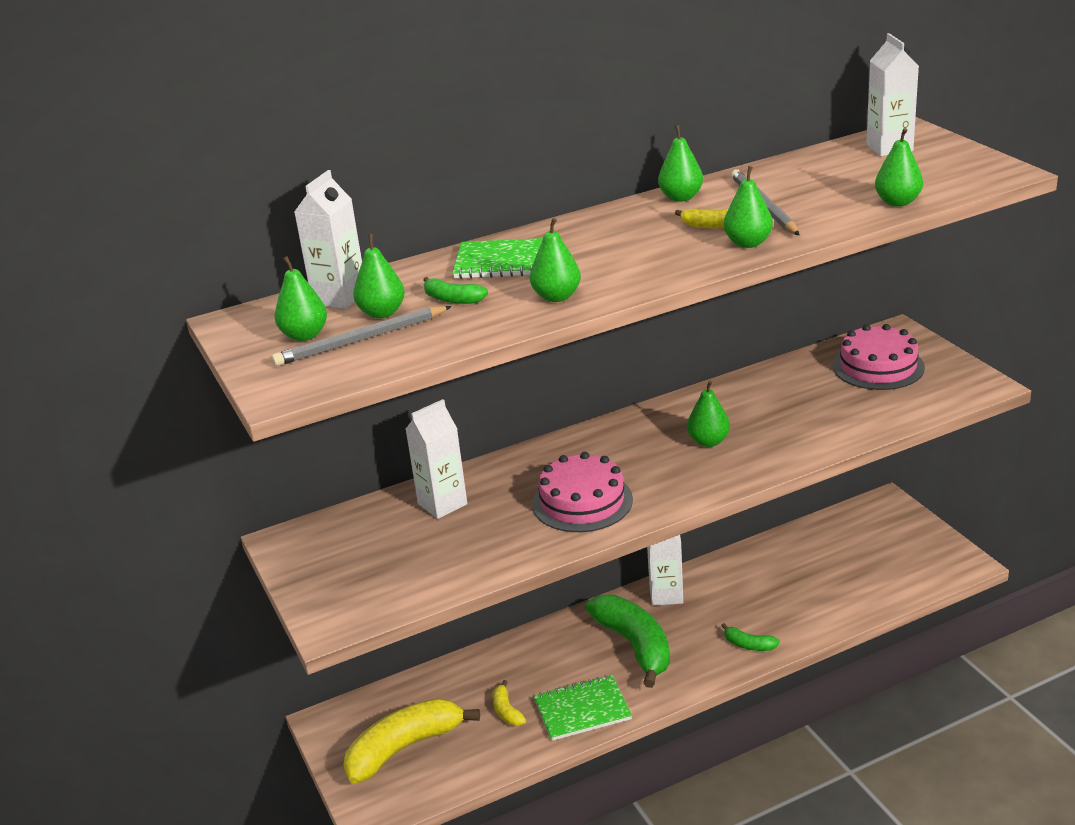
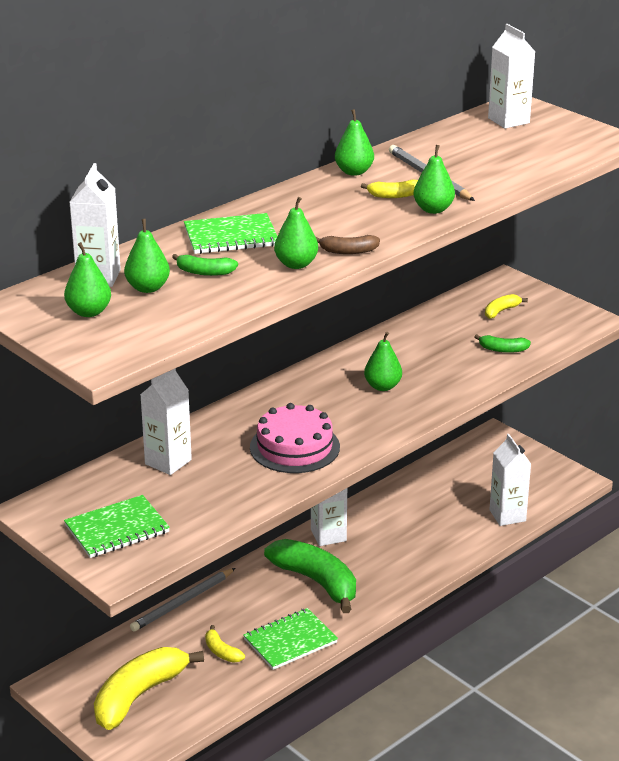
camera: 20 degrees left, 0 degrees up
(354, 574) = (117, 529): none -> green notebook
(361, 340) = (144, 312): grey pencil -> grey pencil (182, 602)
(624, 285) = (348, 251): none -> brown banana
(749, 645) = (417, 568): green banana -> green banana (503, 349)
(872, 596) = (507, 515): none -> white carton
(878, 366) = (501, 311): pink cake -> yellow banana
(897, 202) = (538, 168): green pear -> none

